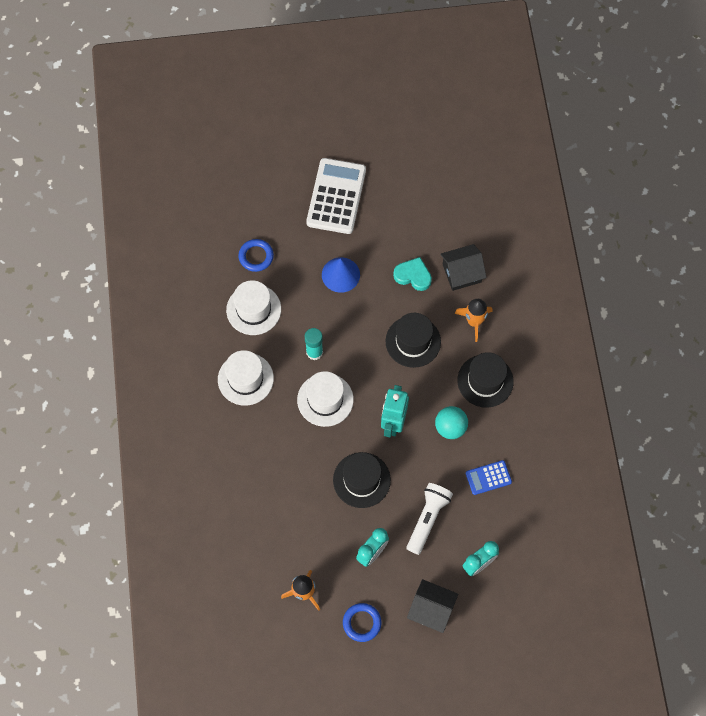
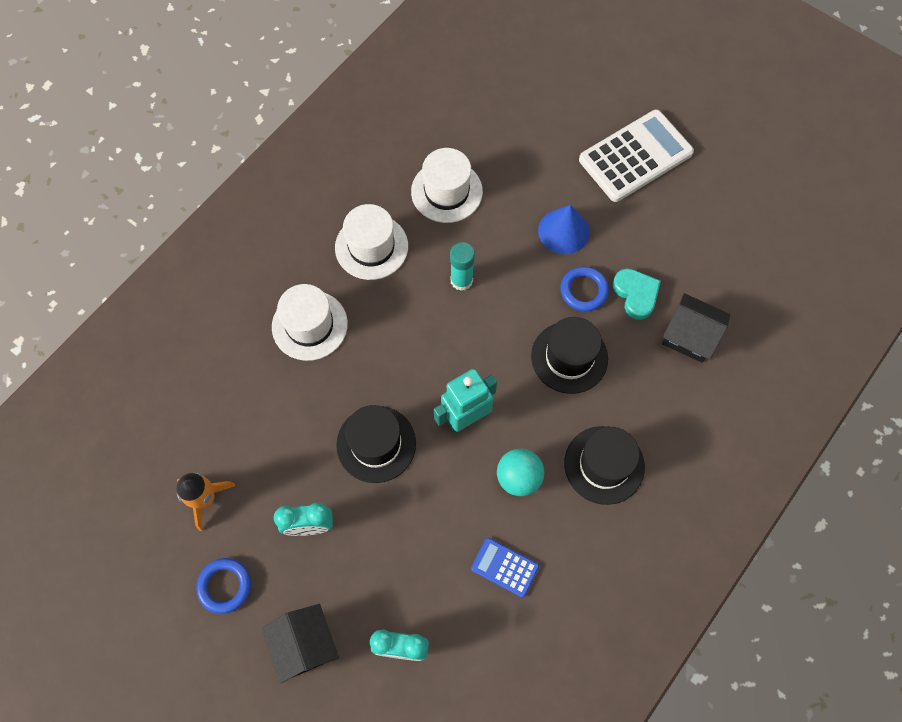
camera: 45 degrees right, 0 degrees up
(256, 256) = (500, 146): blue ring -> blue ring (584, 290)
(325, 400) = (424, 334): white hat -> white hat (309, 325)
(427, 519) = (398, 547): white flashlight -> none
(474, 321) = (654, 395): orange rocket -> none

